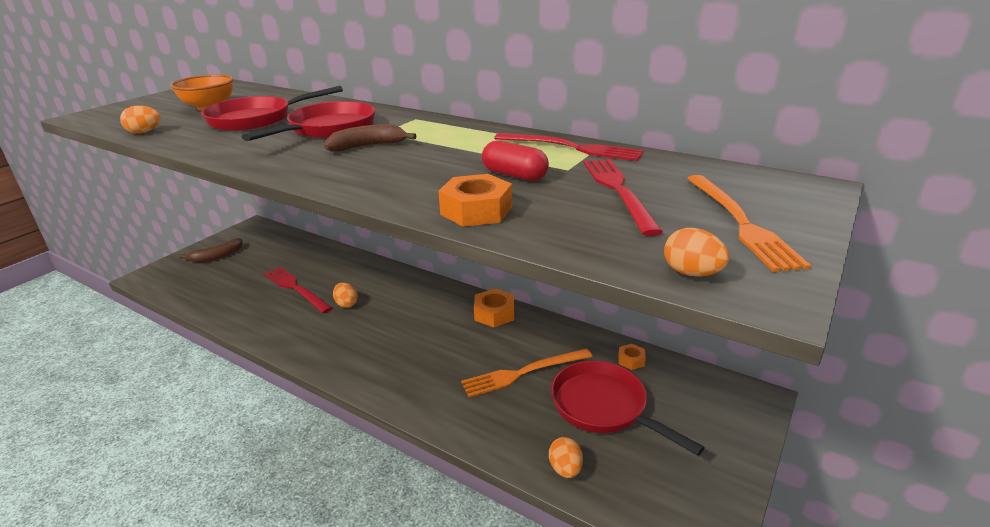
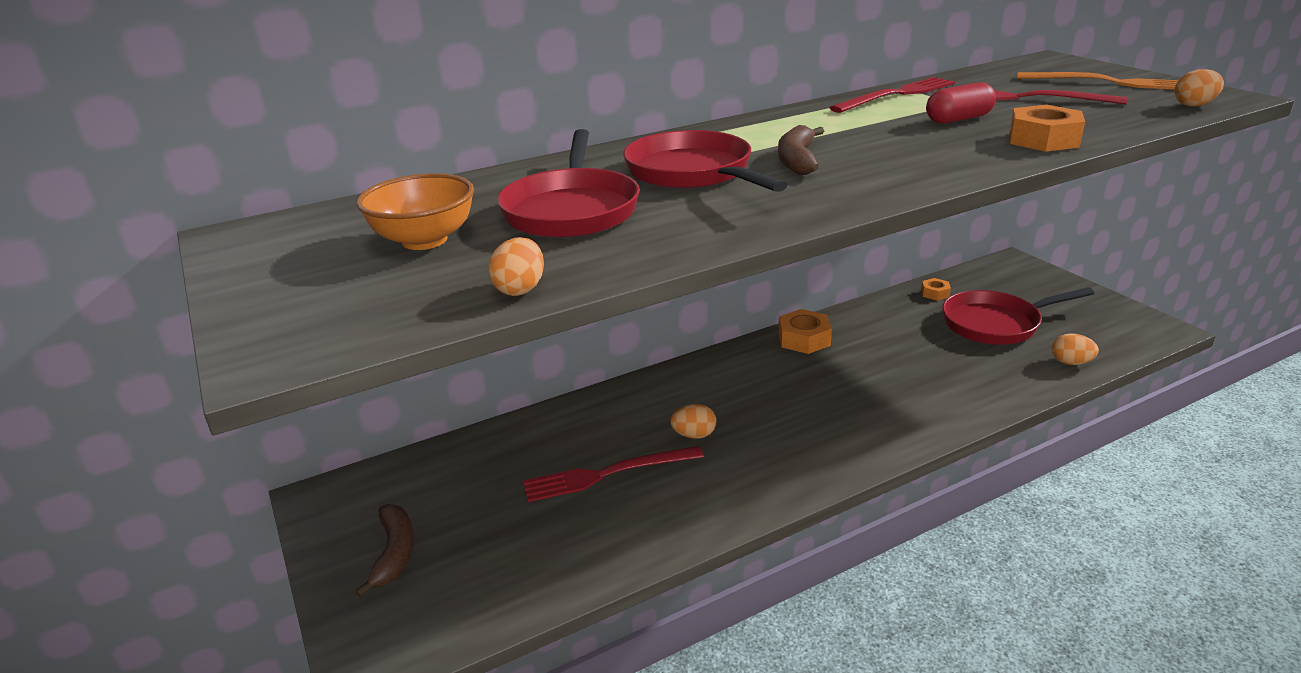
camera: 60 degrees left, 0 degrees up
(523, 373) = (923, 348): orange fork -> none

